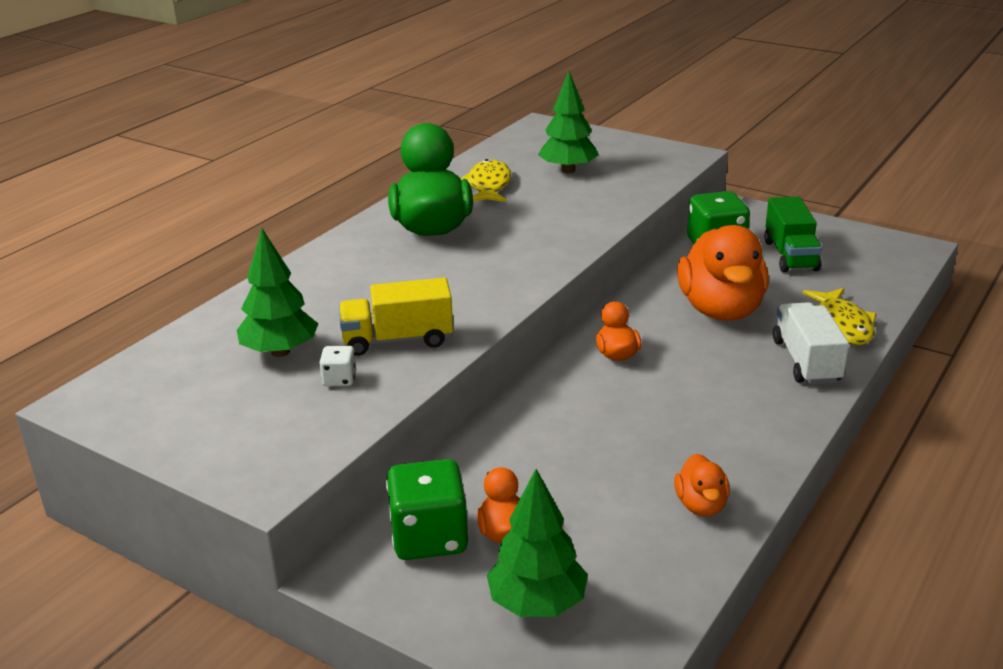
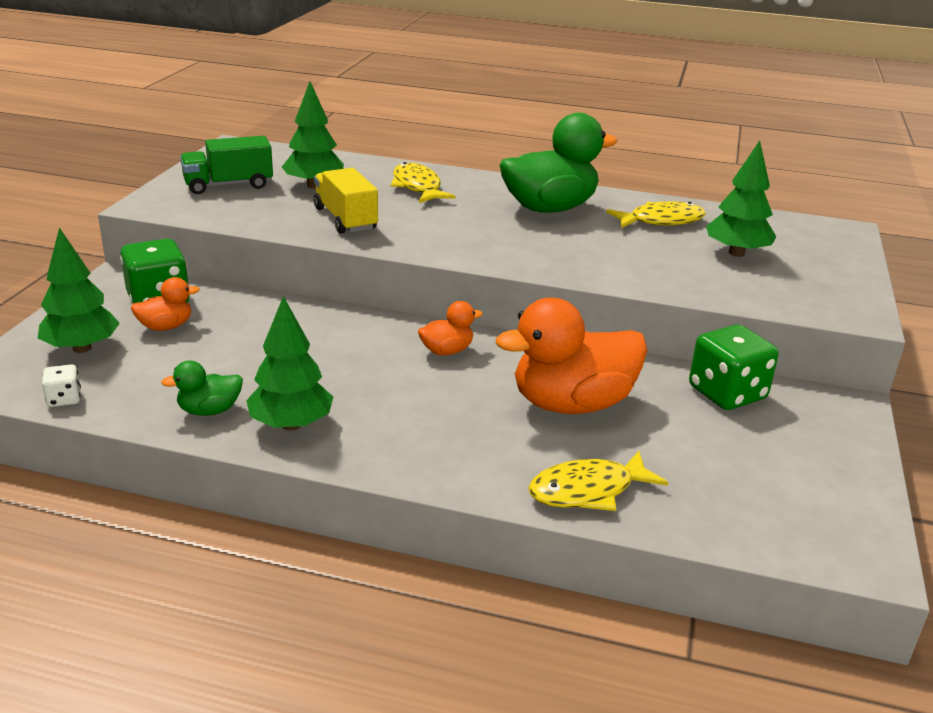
camera: 70 degrees right, 0 degrees up
(330, 288) = (417, 187): none -> yellow fish
(339, 379) = (281, 208): white dice -> white dice (64, 399)
(701, 505) = (209, 410): orange duck -> green duck
(734, 455) = (291, 425): none -> green tree
(790, 255) = (746, 448): green truck -> green truck (228, 185)
(806, 361) = (487, 464): white truck -> none

